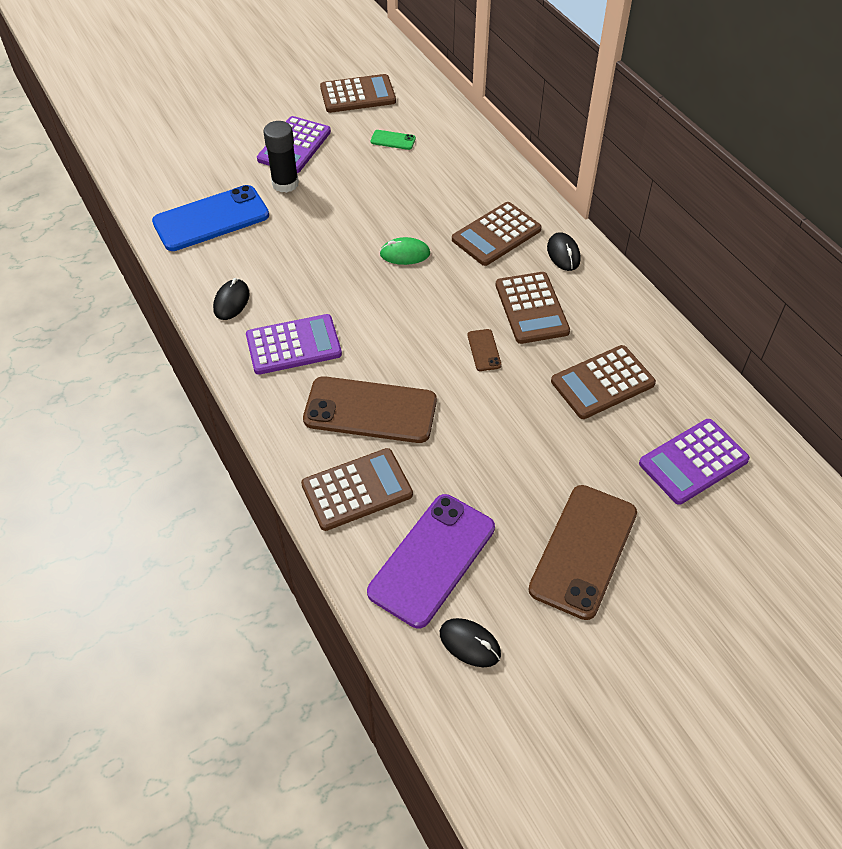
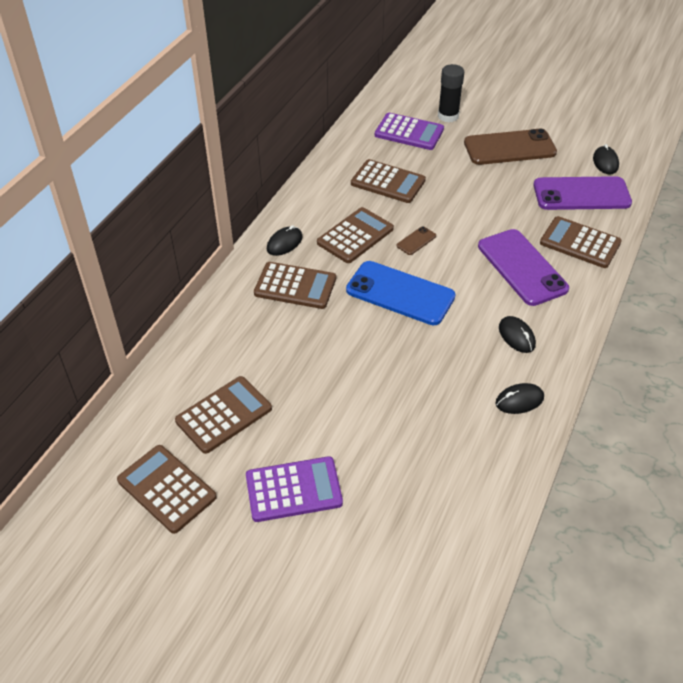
camera: 125 degrees left, 5 degrees down
(211, 219) = (450, 484): blue phone -> blue phone (400, 293)
(285, 183) = (354, 459): black glue stick -> black glue stick (448, 116)
(293, 345) = (516, 336): purple calculator -> black mouse
(370, 410) = (522, 267): brown phone -> purple phone
(393, 140) = (224, 415): green phone -> brown calculator
(405, 254) = (365, 326): green mouse -> none

